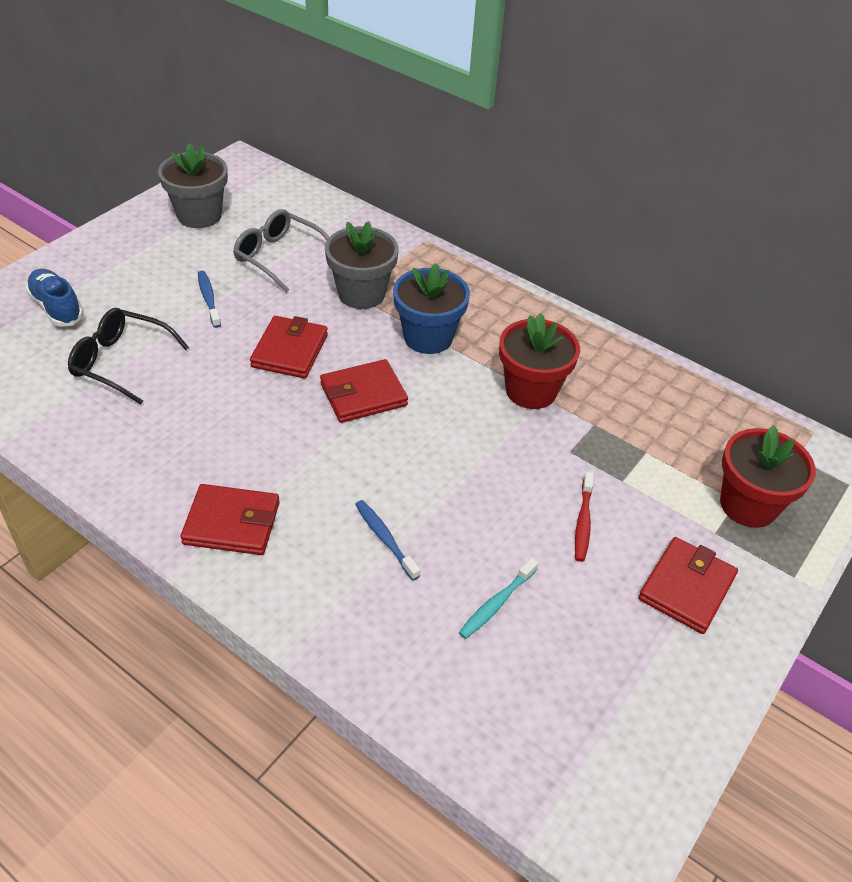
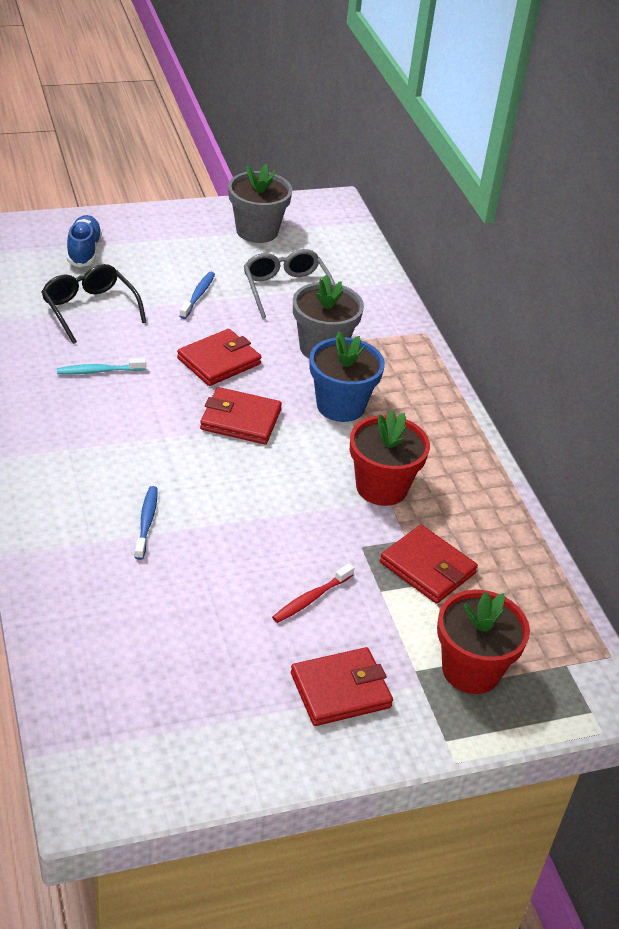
camera: 35 degrees right, 5 degrees down
(232, 523) = (53, 452): red wallet -> red wallet (427, 568)
(496, 603) = (179, 609): turquoise toothbrush -> turquoise toothbrush (99, 371)

